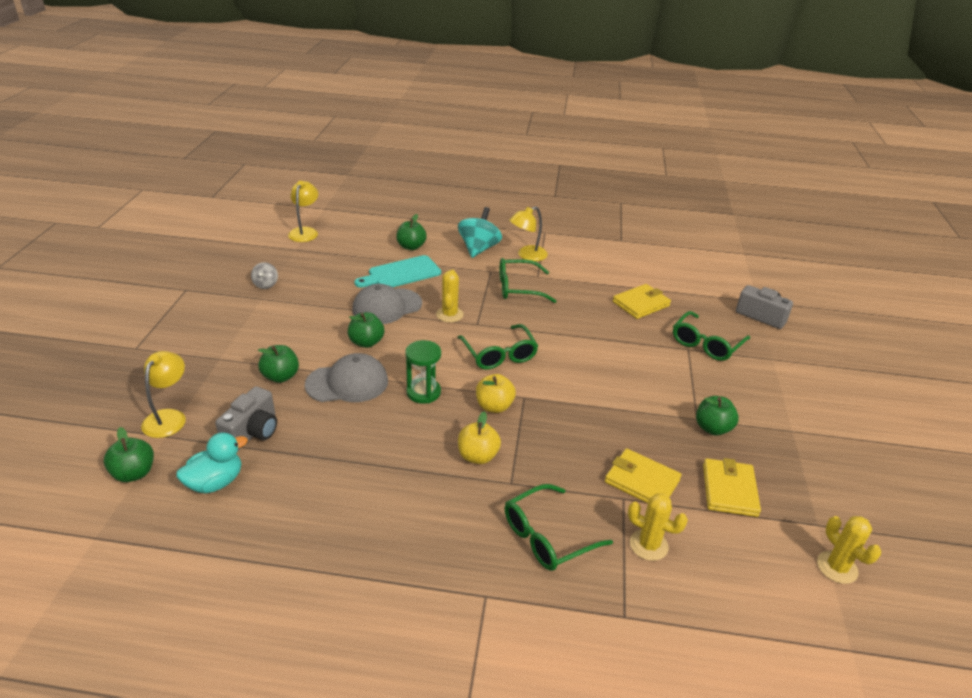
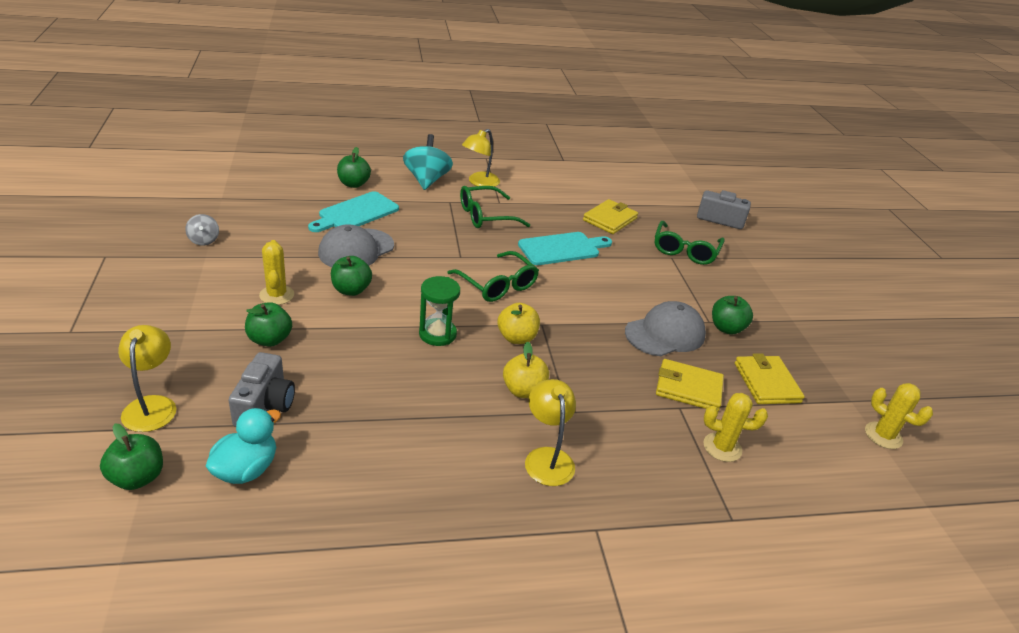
camera: 20 degrees left, 0 degrees up
(305, 232) = (224, 178): yellow lamp -> yellow lamp (547, 457)
(347, 383) = (350, 336): grey cap -> grey cap (665, 333)
(449, 315) = (427, 250): yellow cactus -> yellow cactus (277, 295)
(547, 537) = (627, 458): green glasses -> none
(578, 327) = (562, 248): none -> turquoise cutting board

